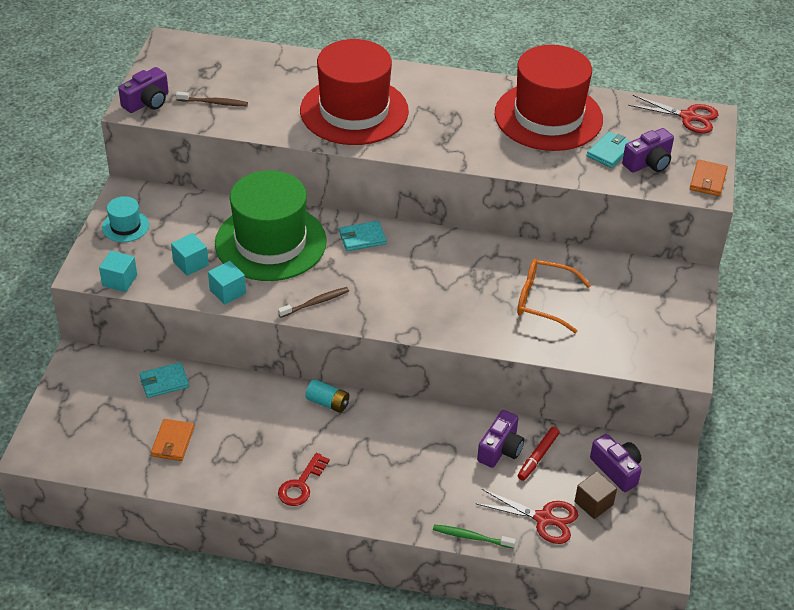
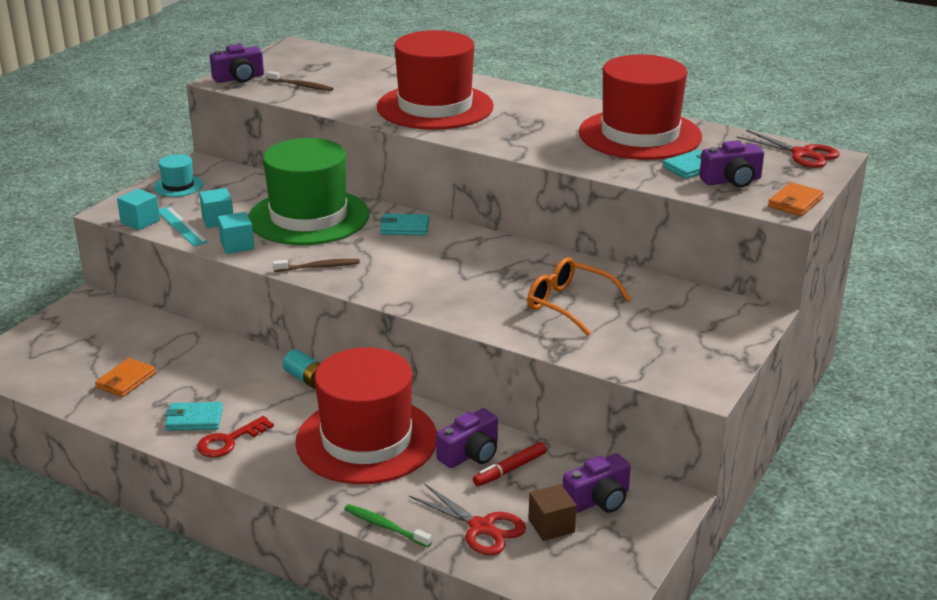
camera: 20 degrees right, 15 degrees down
(162, 278) = (181, 226): none -> turquoise ruler
(164, 382) = (154, 333): turquoise wallet -> turquoise wallet (194, 419)
(412, 455) = (366, 440): none -> red hat
(616, 470) = (598, 500): purple camera -> purple camera turned 75 degrees clockwise

